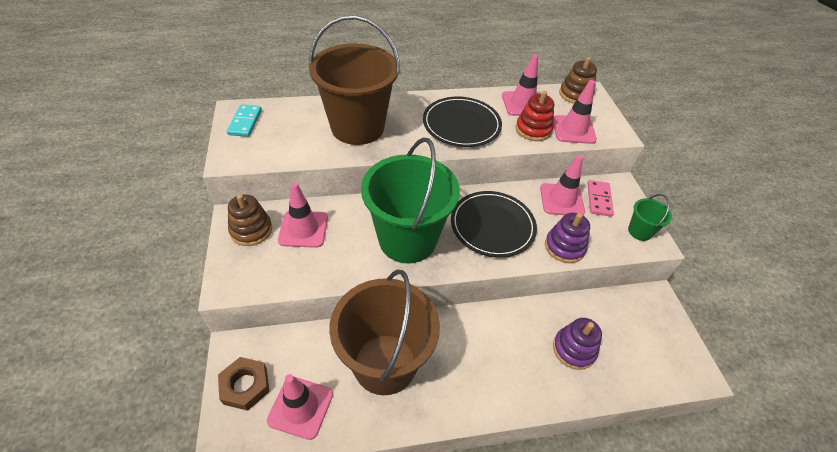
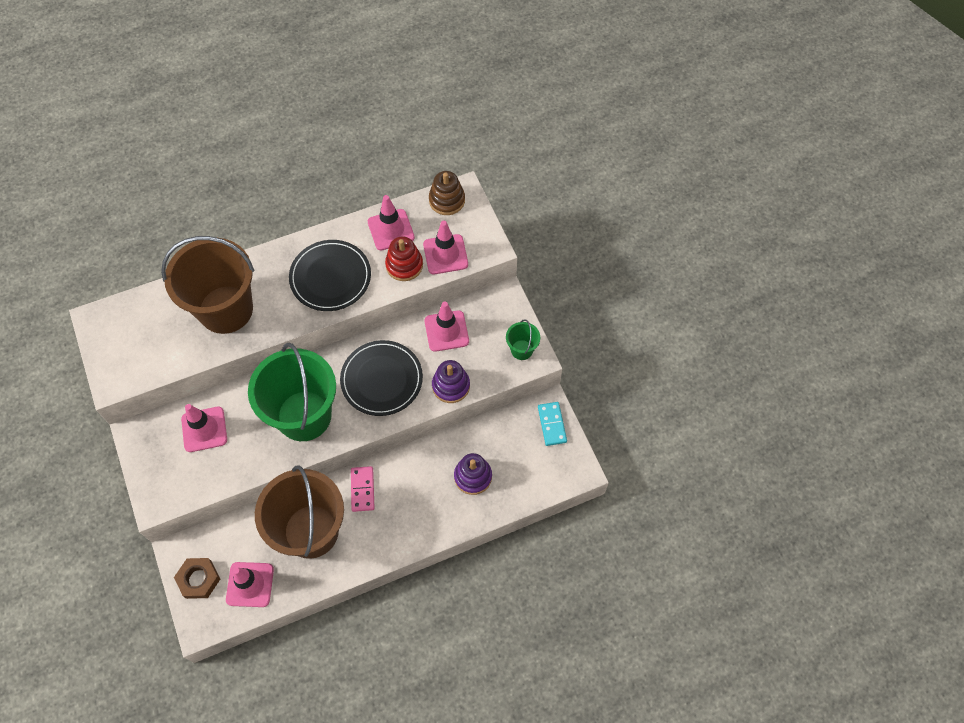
camera: 10 degrees left, 15 degrees up
(245, 122) = (110, 333): turquoise domino -> turquoise domino (552, 424)
(251, 230) = (156, 443): brown stacking toy -> none
(599, 199) = (483, 321): pink domino -> pink domino (362, 489)

